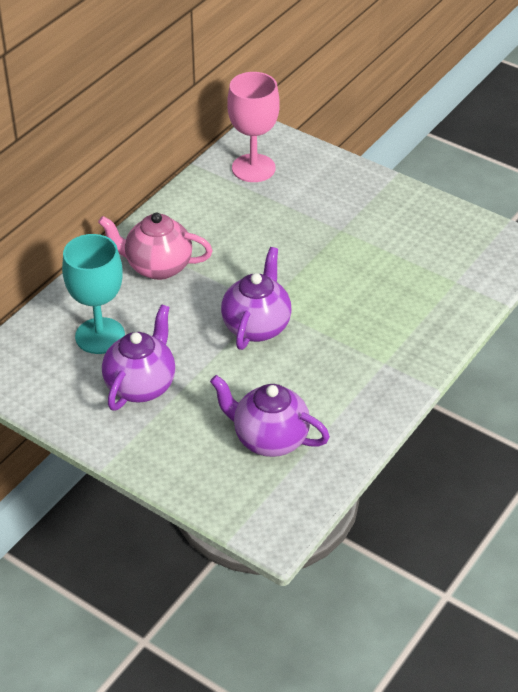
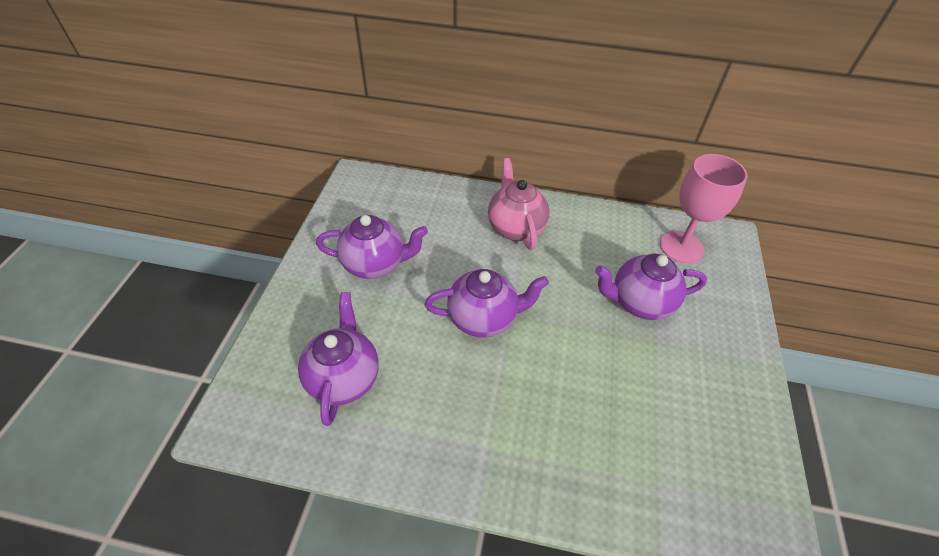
camera: 65 degrees right, 5 degrees up
(100, 336) = (419, 221): turquoise goblet -> none
(298, 221) = (640, 303): none -> purple teapot

